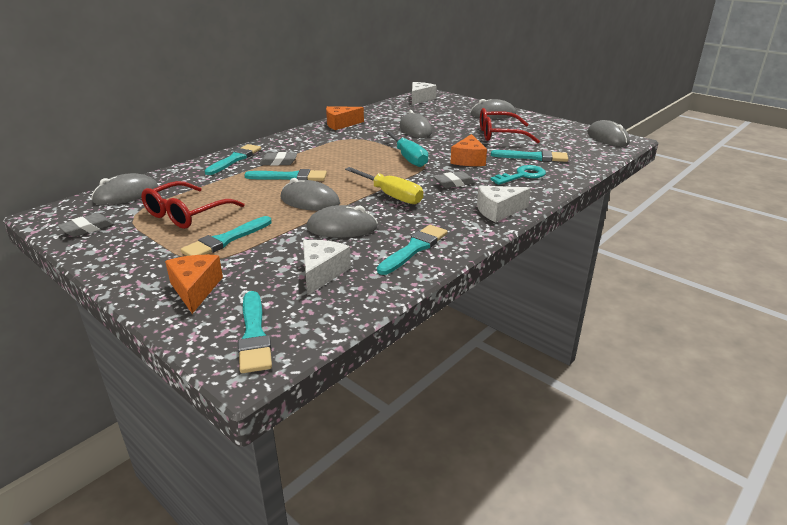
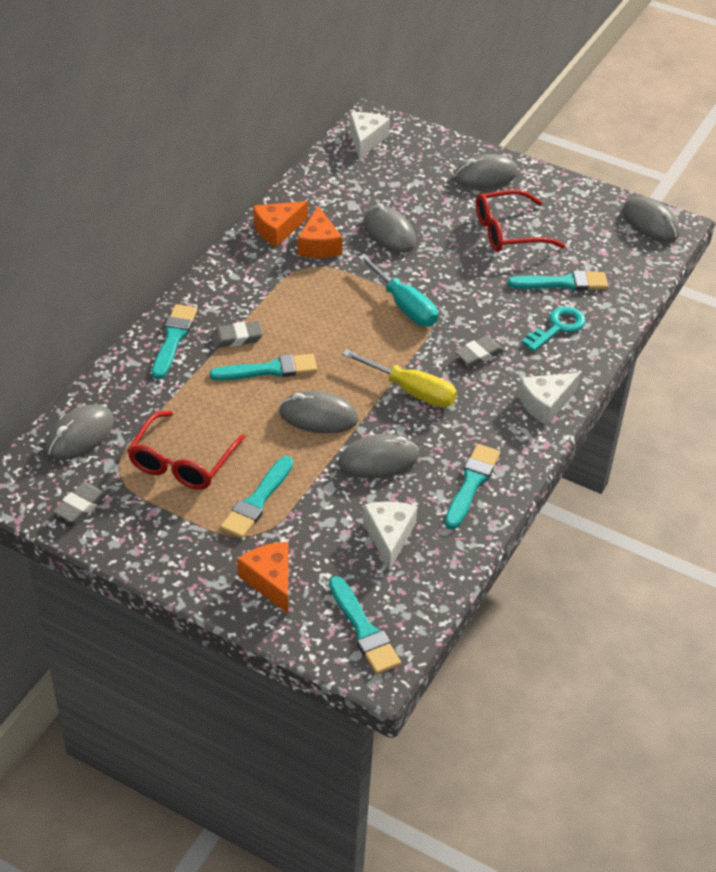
camera: 15 degrees left, 15 degrees up
(468, 160) = (483, 300): orange cheese -> orange cheese (319, 245)

